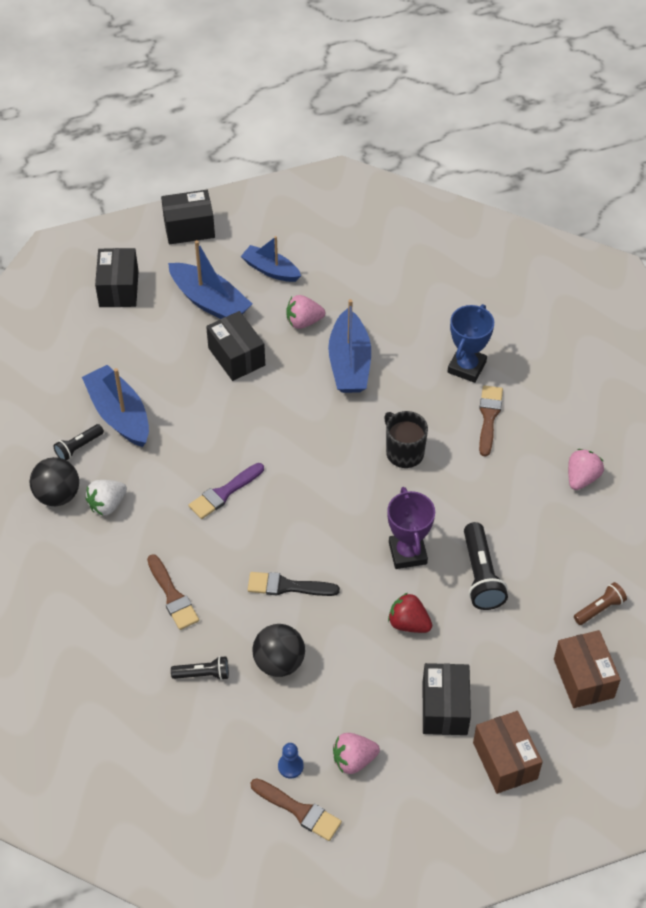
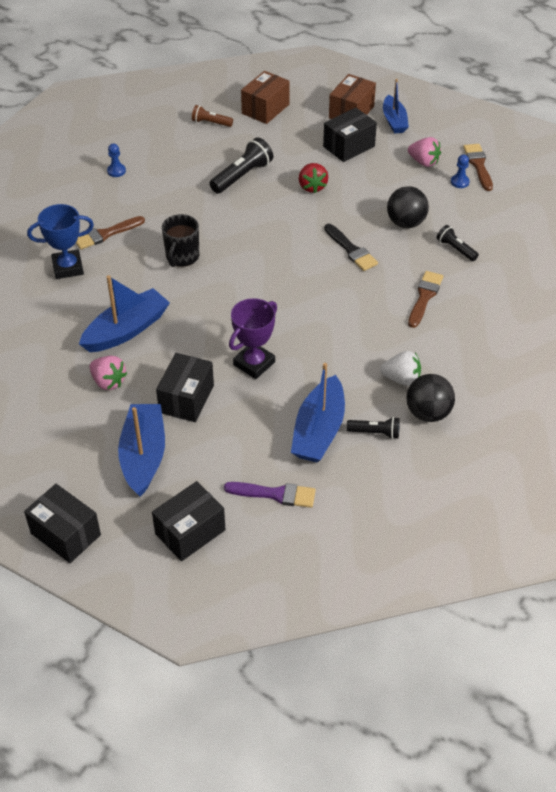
camera: 130 degrees left, 5 degrees down
(224, 493) = (318, 324): purple brush -> purple brush (275, 494)
(271, 270) = (67, 439): blue boat -> blue boat (394, 121)
(407, 553) = (262, 213): purple trophy -> purple trophy (254, 363)
(581, 478) = (116, 171): pink strawberry -> blue pawn

